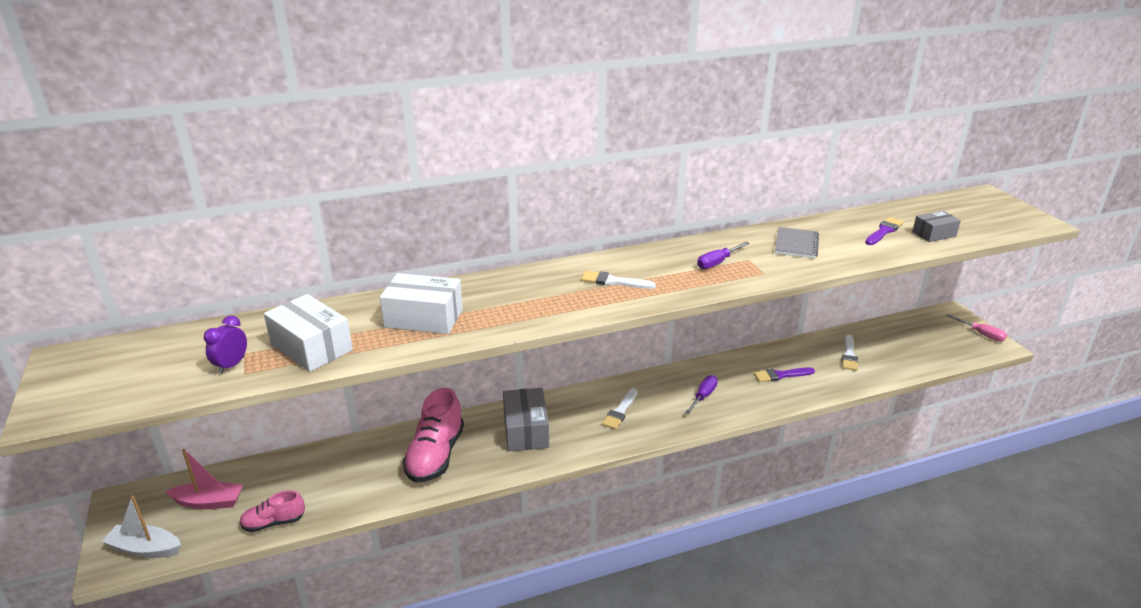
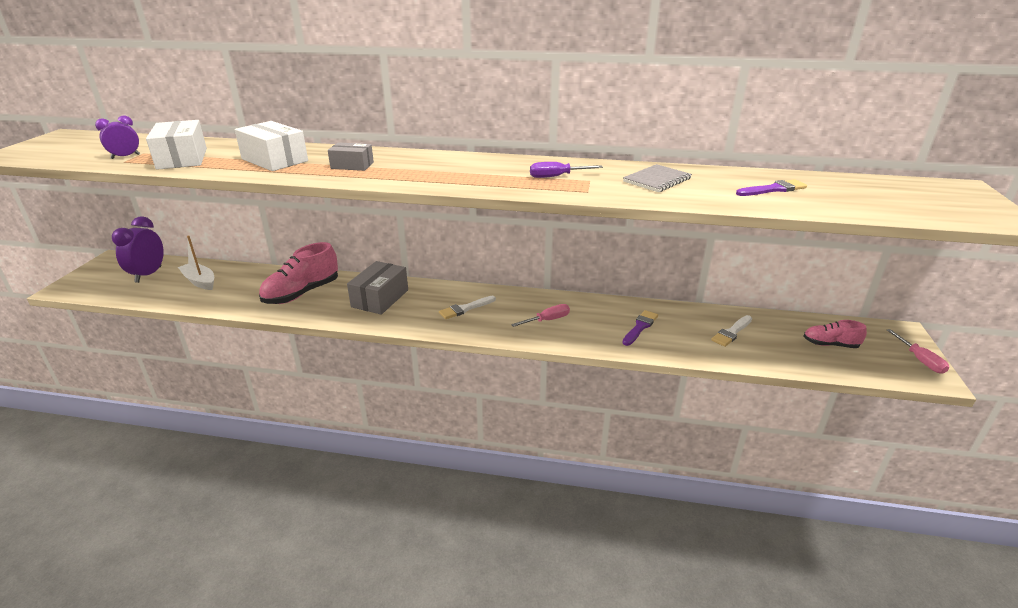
camera: 30 degrees right, 0 degrees up
(145, 549) = (88, 287): white boat -> white boat (200, 281)
(208, 502) = (148, 274): pink boat -> purple clock
(274, 523) = (163, 298): pink shoe -> pink shoe (830, 344)
(613, 281) = (445, 170): white brush -> none
(703, 396) = (547, 320): purple screwdriver -> pink screwdriver
(781, 375) = (640, 327): purple brush -> purple brush turned 105 degrees clockwise
(934, 234) = (833, 202): grey box -> grey box (352, 165)

